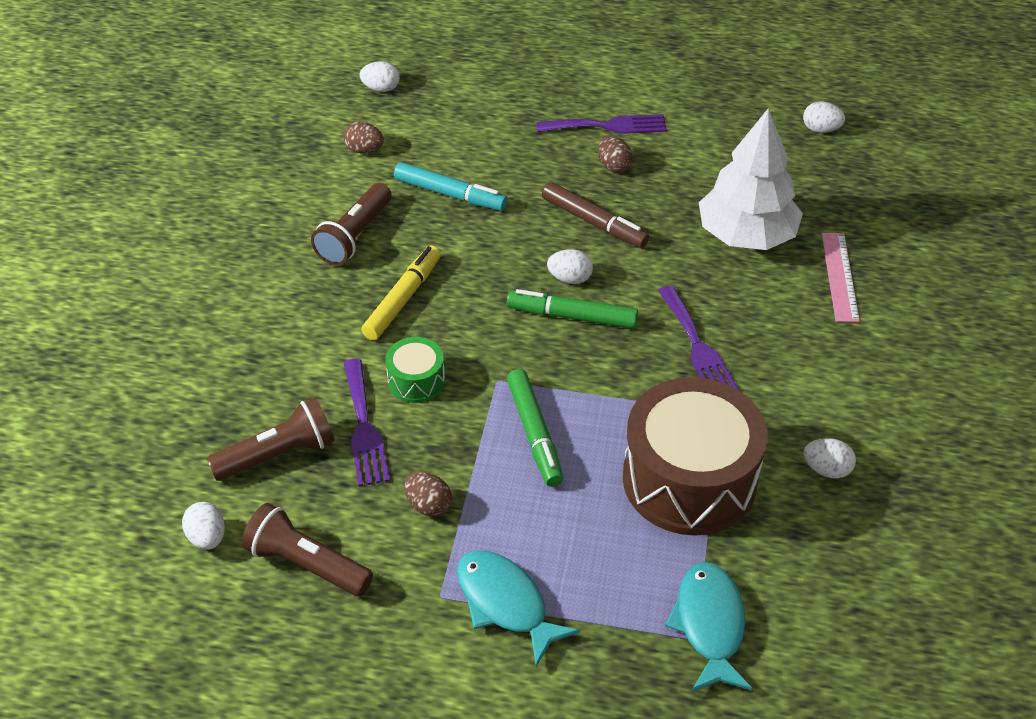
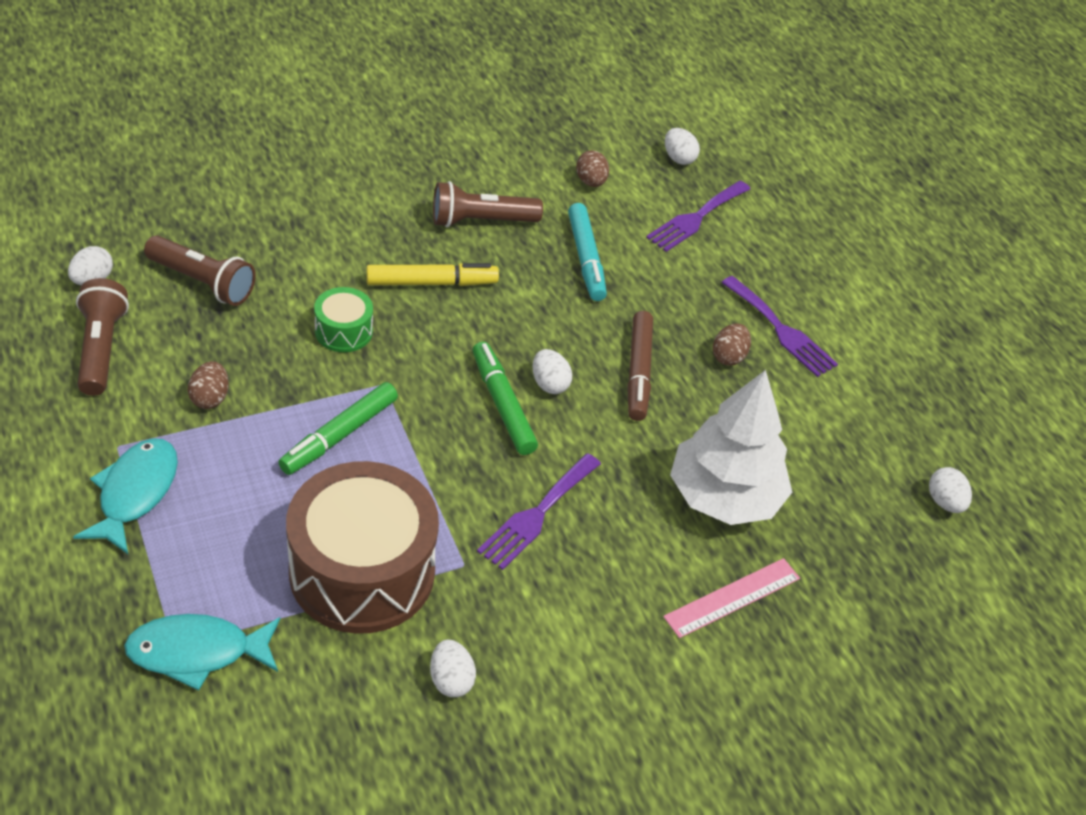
camera: 50 degrees right, 0 degrees up
(364, 428) = (267, 321): purple fork -> purple fork (696, 218)
(709, 624) = (197, 652): turquoise fish -> turquoise fish turned 150 degrees counterclockwise

